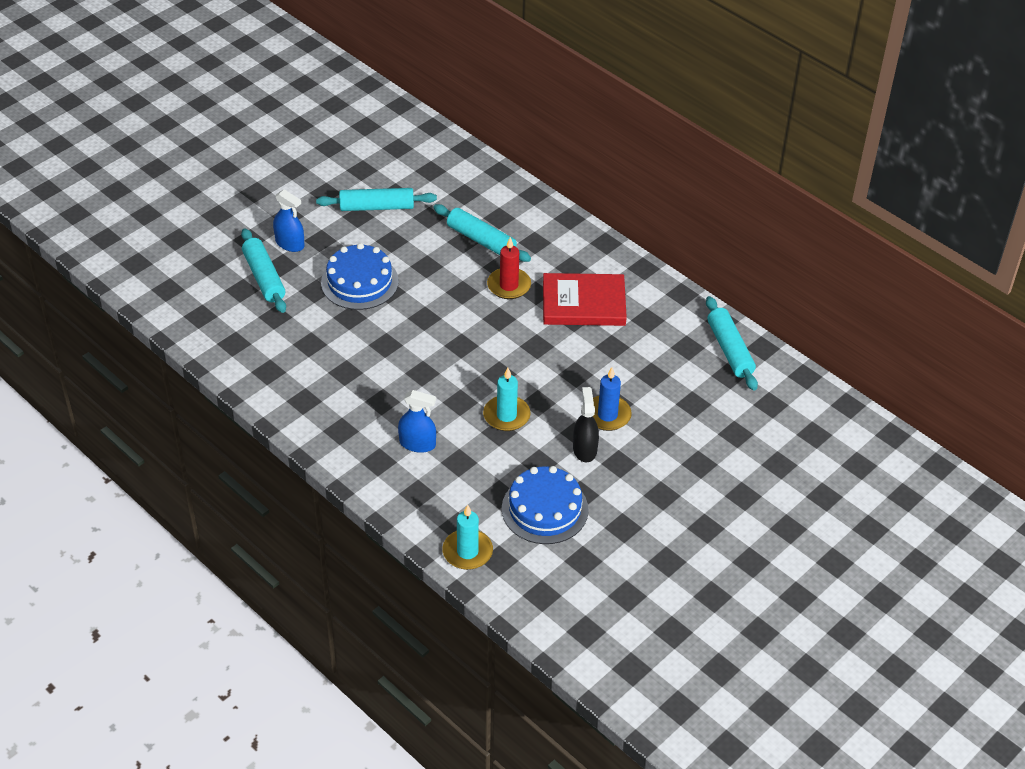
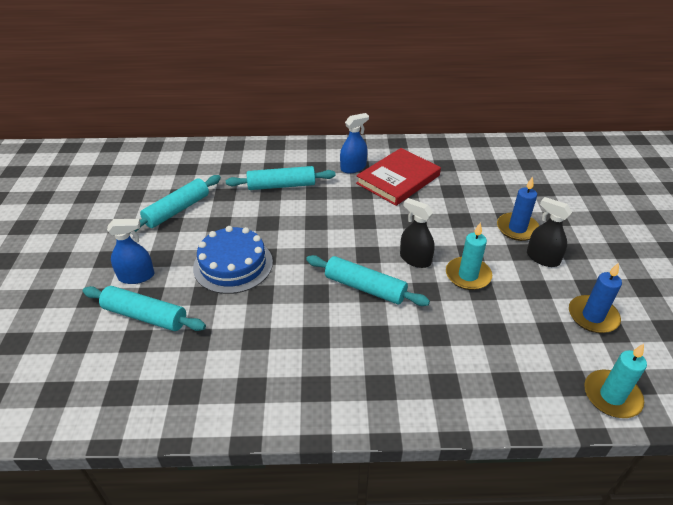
camera: 45 degrees left, 5 degrees down
(417, 444) = (448, 345): blue spray bottle -> blue spray bottle (353, 167)
(489, 375) = (415, 259): none -> black spray bottle
(509, 285) = (339, 199): red candle -> none
(545, 509) = (592, 316): blue cake -> blue candle
(729, 350) = (507, 152): turquoise rolling pin -> turquoise rolling pin (365, 288)

